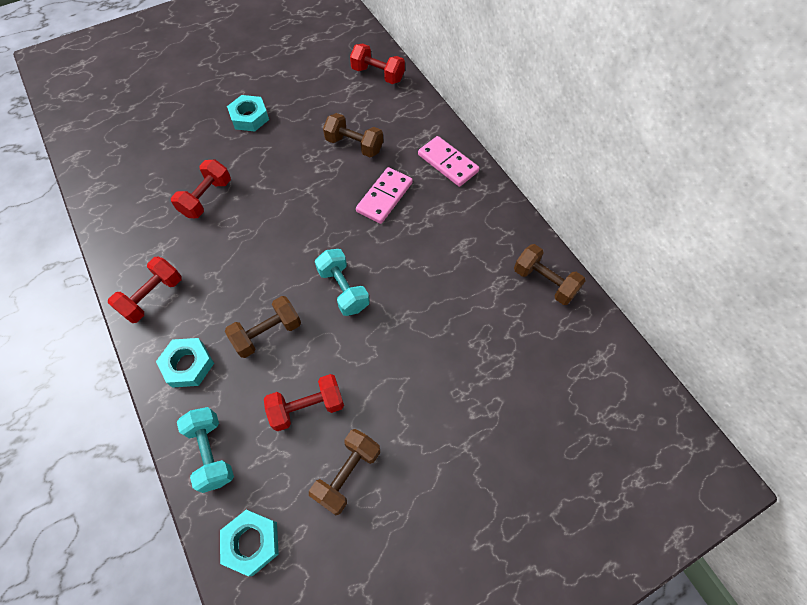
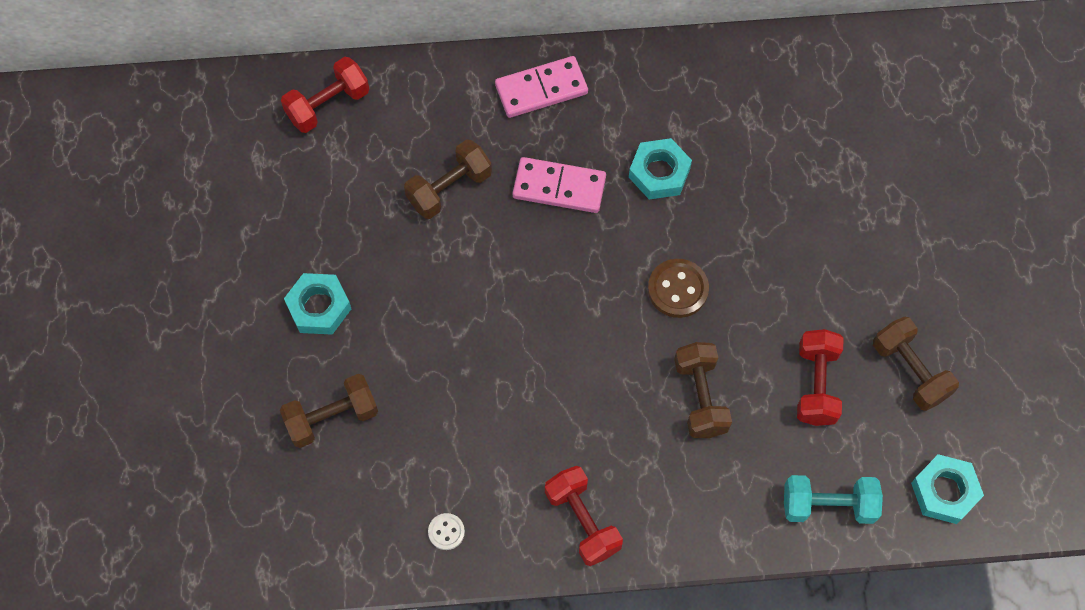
camera: 65 degrees left, 5 degrees up
(125, 228) = (446, 532): none -> white button
(188, 365) = (703, 502): turquoise nut -> turquoise nut (659, 173)
(206, 198) = (446, 410): red dumbbell -> none
(343, 289) = (678, 289): turquoise dumbbell -> brown button
(384, 197) = (559, 187): pink domino -> pink domino turned 45 degrees counterclockwise
(544, 282) = (769, 69): brown dumbbell -> brown dumbbell (332, 417)

